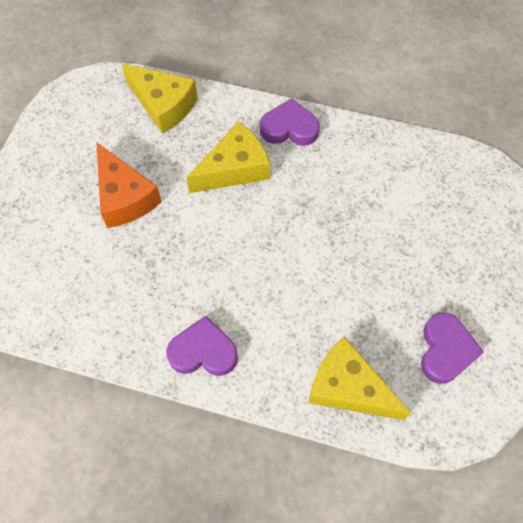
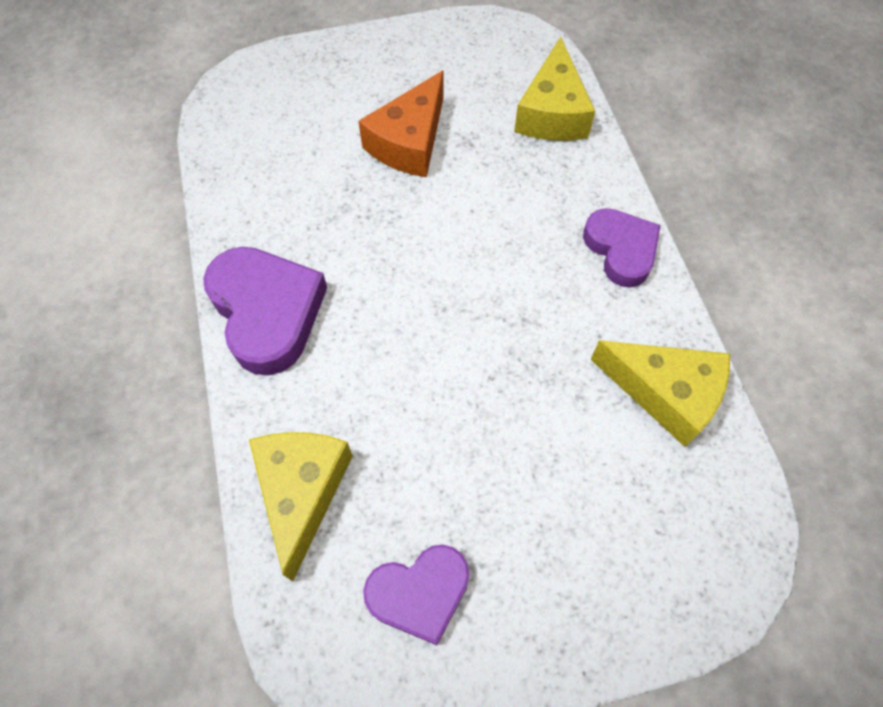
camera: 60 degrees right, 0 degrees up
(203, 351) = (267, 312): purple heart -> purple heart, size x1.52
(234, 169) = (519, 223): yellow cheese -> yellow cheese (665, 393)

